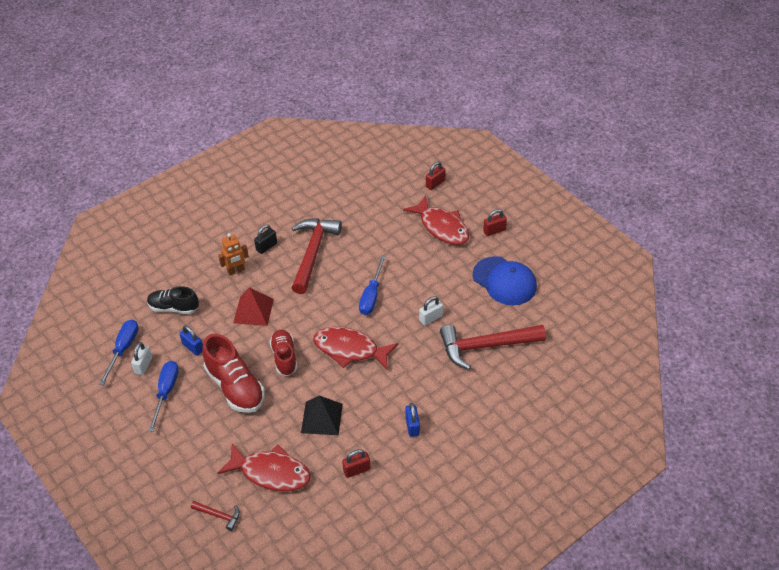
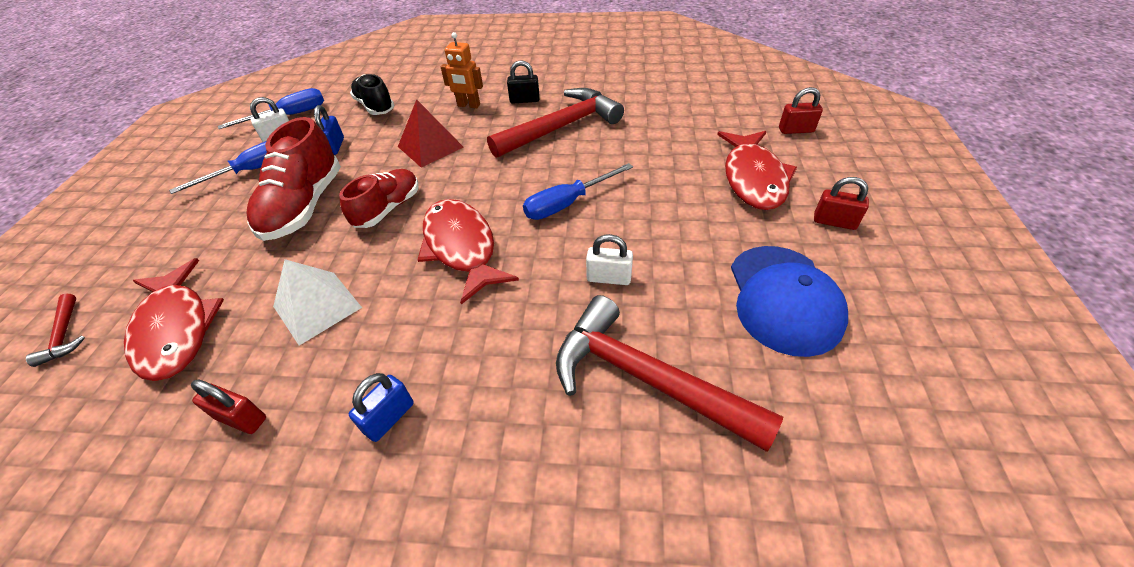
camera: 45 degrees right, 0 degrees up
(322, 418) = (317, 307): black pyramid -> white pyramid

